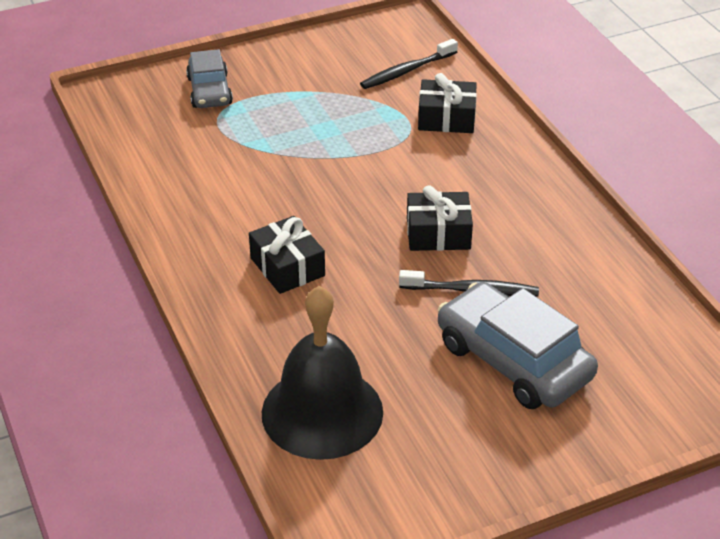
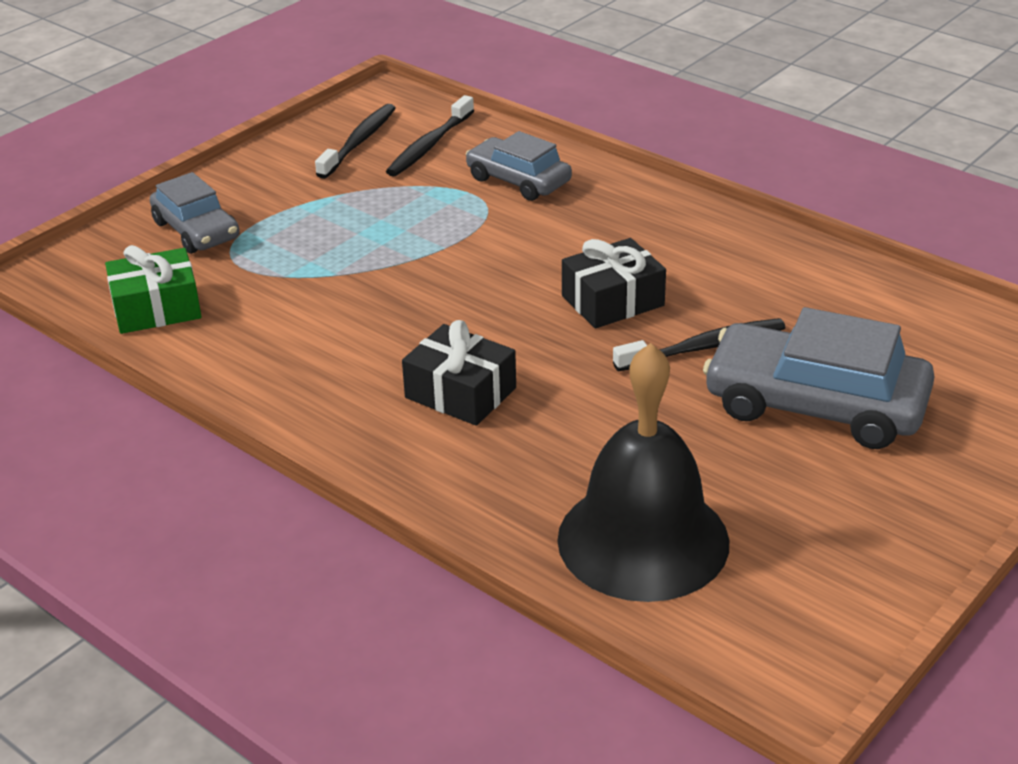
camera: 25 degrees left, 5 degrees down
(147, 141) = (156, 308): none -> green gift
(361, 54) = (359, 142): none -> black toothbrush
(446, 118) = (518, 180): black gift -> grey car

